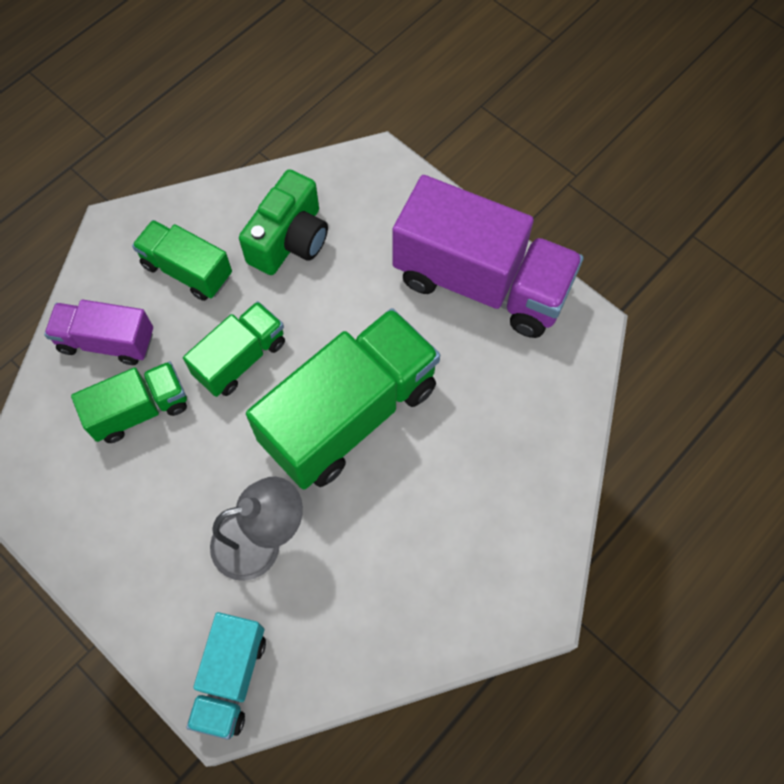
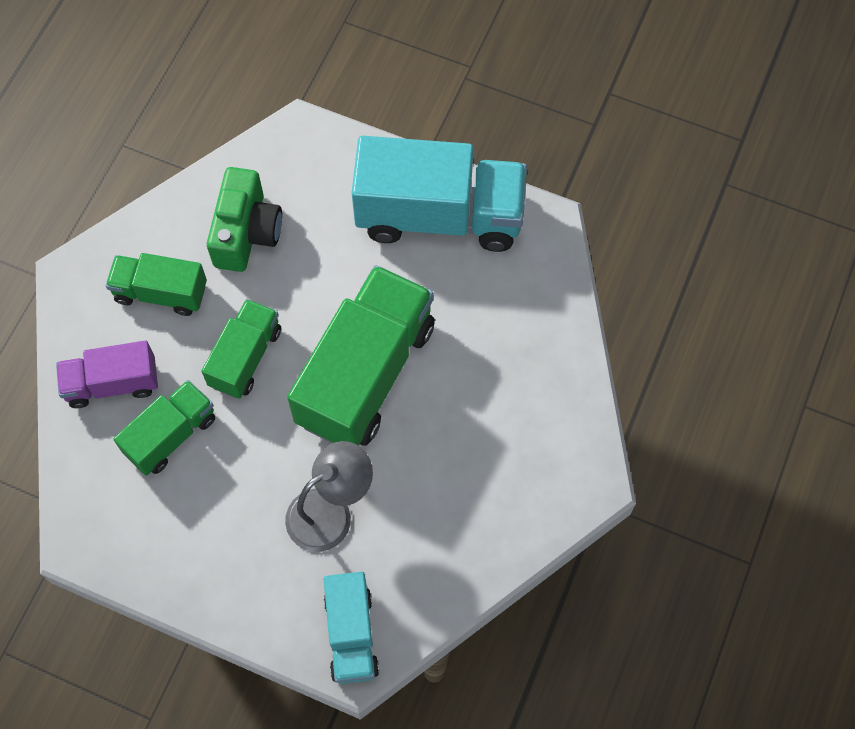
camera: 20 degrees left, 0 degrees up
(481, 282) = (439, 215): purple truck -> turquoise truck

